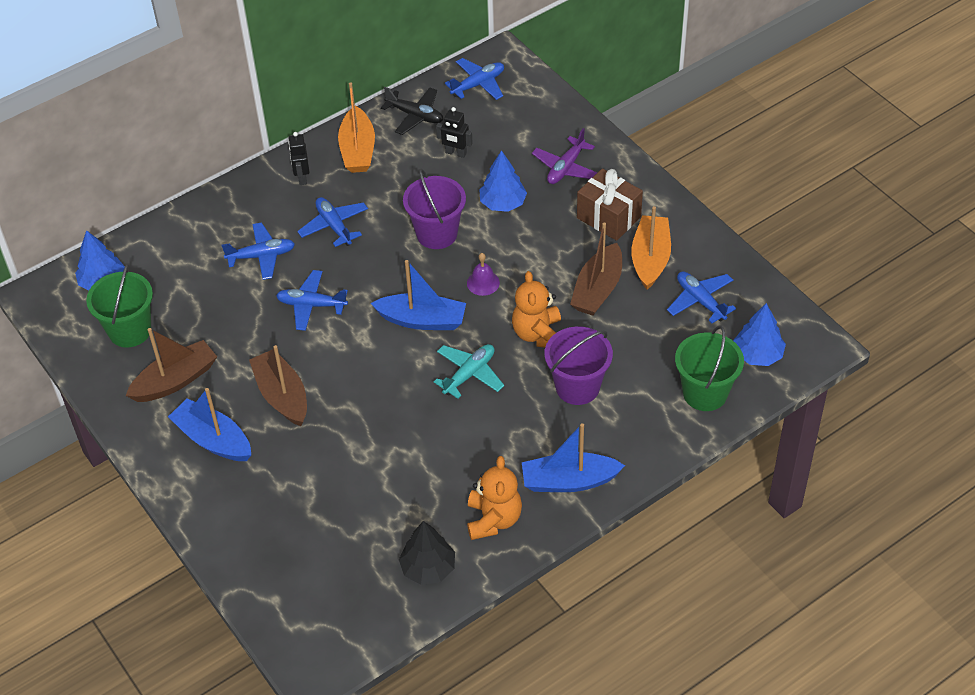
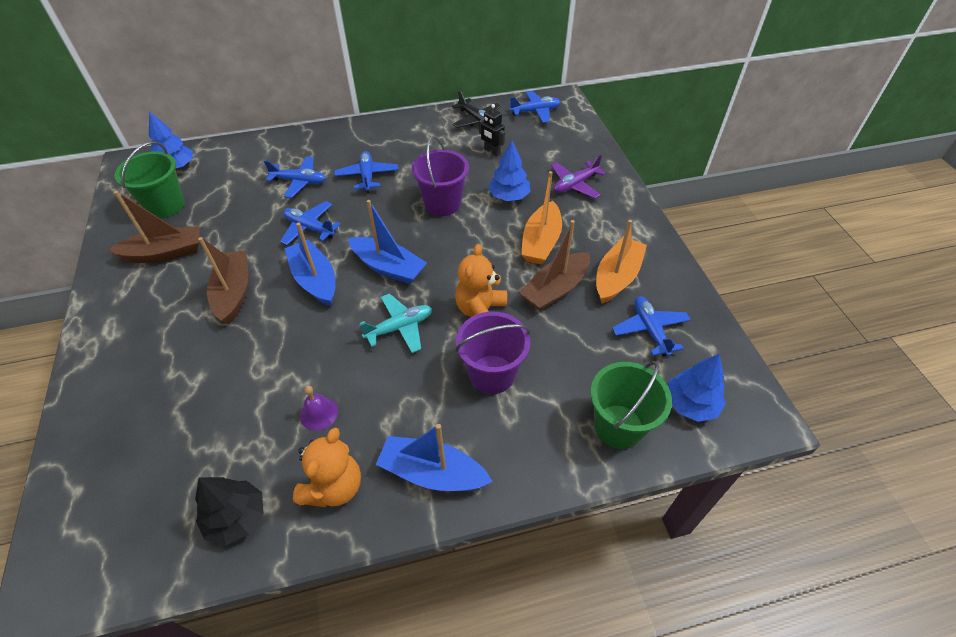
camera: 20 degrees right, 0 degrees up
(213, 439) = (152, 311): blue boat -> blue boat (315, 280)
(302, 177) = (367, 138): black robot -> none
(358, 150) = (420, 131): orange boat -> orange boat (541, 242)
(483, 283) = (457, 253): purple bell -> purple bell (319, 413)
(608, 217) = (594, 232): brown gift -> none

